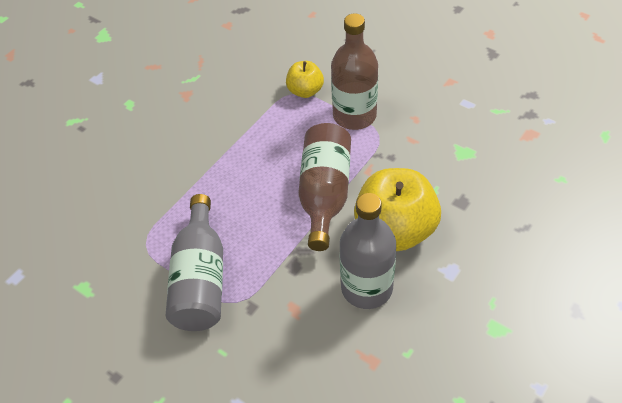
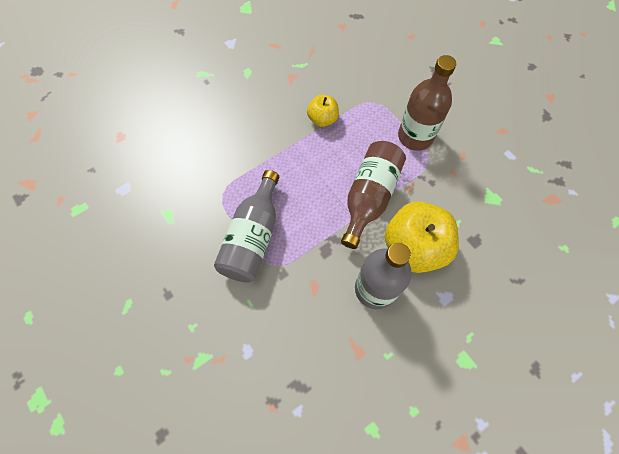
camera: 15 degrees right, 15 degrees up
(305, 91) = (383, 103): yellow apple -> yellow apple (322, 119)

